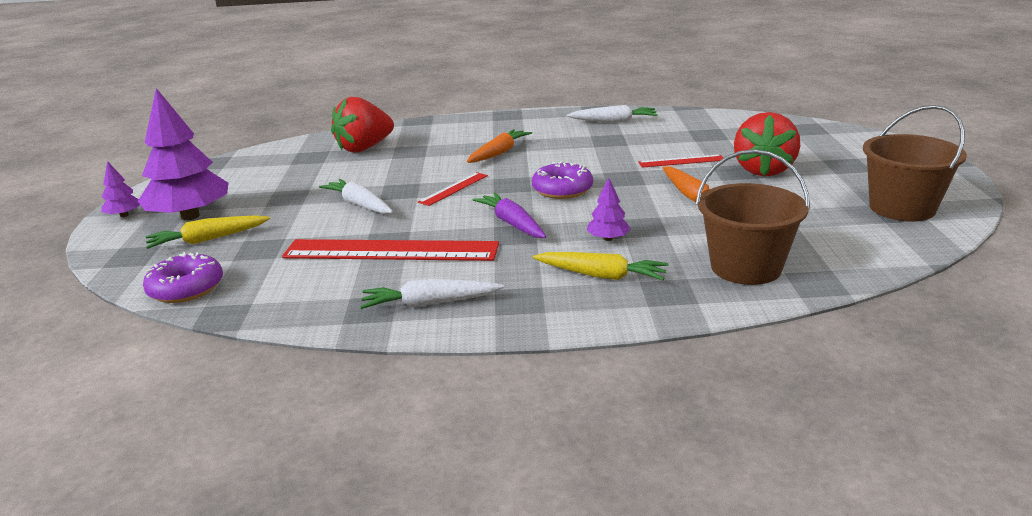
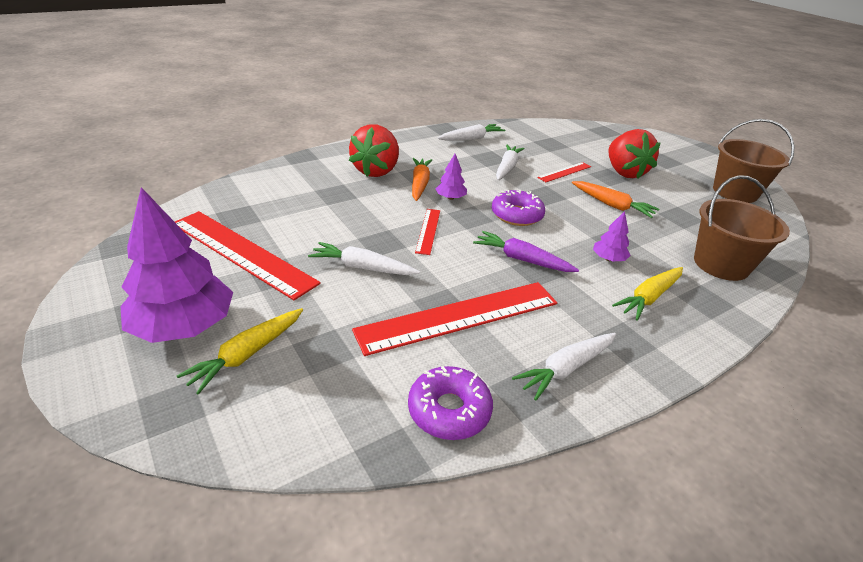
camera: 35 degrees left, 10 degrees up
(124, 215) = (86, 347): purple tree -> purple tree (450, 198)
(186, 288) = (303, 433): purple donut -> purple donut (449, 410)
(282, 180) = (241, 252): none -> red ruler
(364, 148) = (285, 197): red strawberry -> red strawberry (376, 171)
(601, 275) = (649, 298): yellow carrot -> yellow carrot turned 150 degrees clockwise
(615, 150) = (507, 168): none -> white carrot

